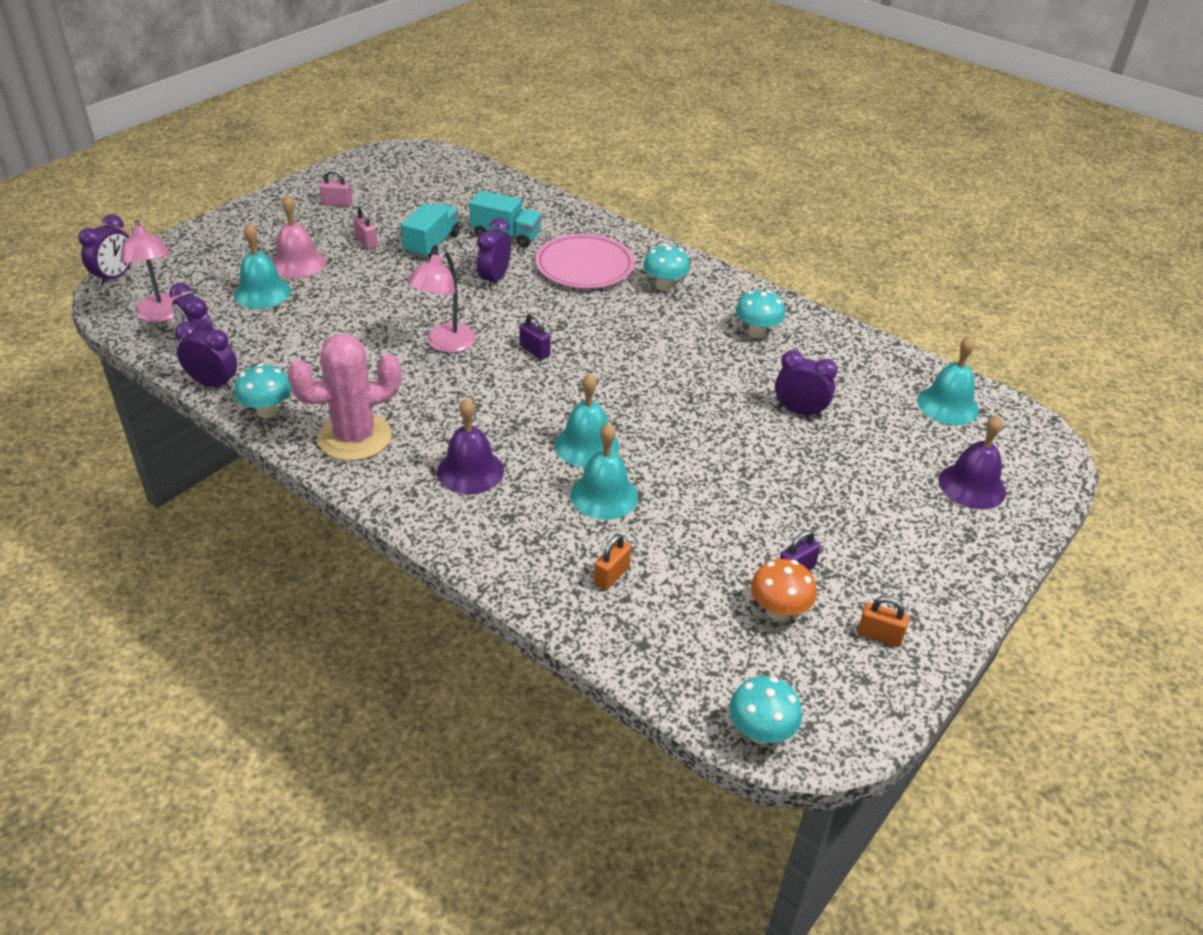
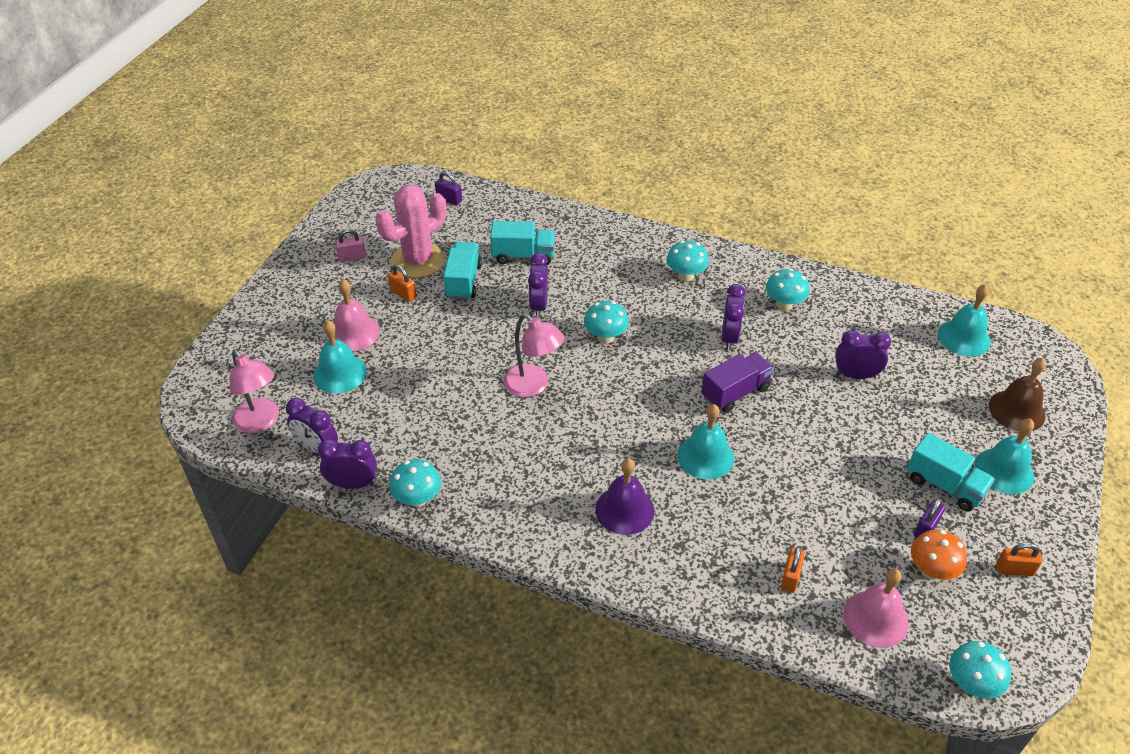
camera: 15 degrees left, 5 degrees up
(115, 277) = (190, 392): purple clock -> purple clock (729, 337)
(355, 437) = (509, 504): pink cactus -> pink cactus (418, 260)
(366, 242) = (403, 294): pink padlock -> orange padlock
(445, 344) = (533, 386): pink lamp -> pink lamp turned 60 degrees counterclockwise
(534, 351) = (613, 372): purple padlock -> purple padlock (449, 200)
(546, 319) = (605, 337): none -> turquoise mushroom
(584, 266) = (608, 272): pink plate -> none
(604, 495) = (745, 502): turquoise bell -> turquoise bell (1004, 470)
(654, 397) = (735, 393): none -> purple truck
(685, 639) = (875, 618): none -> pink bell
(842, 535) = (944, 485): none -> turquoise truck
(972, 486) = (1017, 410): purple bell -> brown bell

